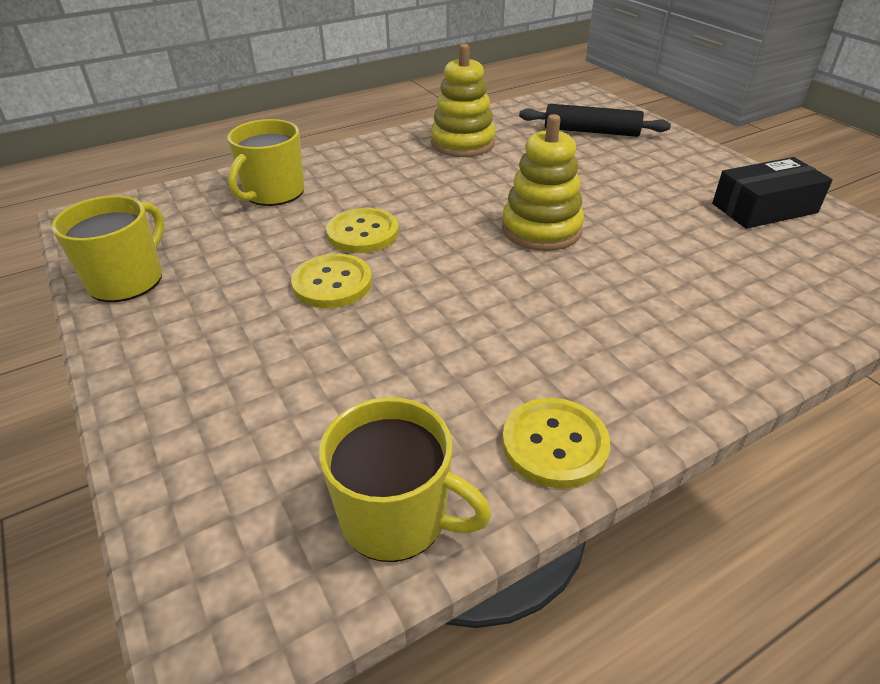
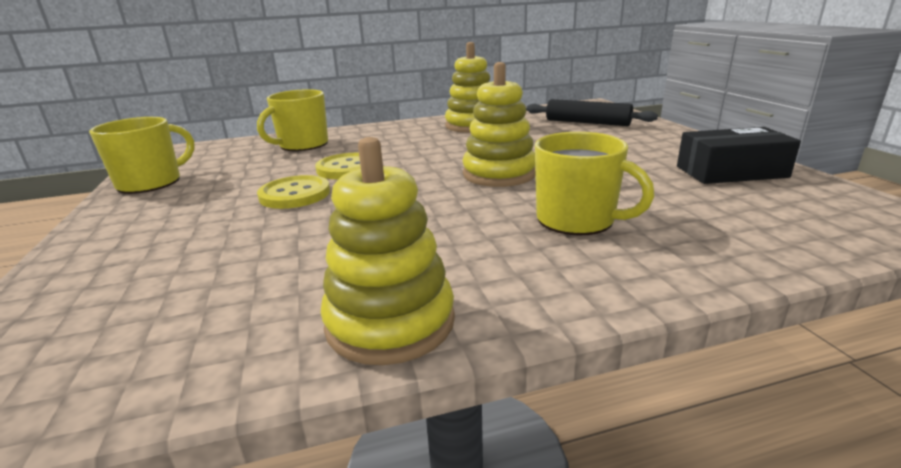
camera: 15 degrees right, 15 degrees down
(396, 516) = (184, 359): yellow mug -> yellow mug (577, 220)
(554, 444) = (390, 322): yellow button -> yellow stacking toy

